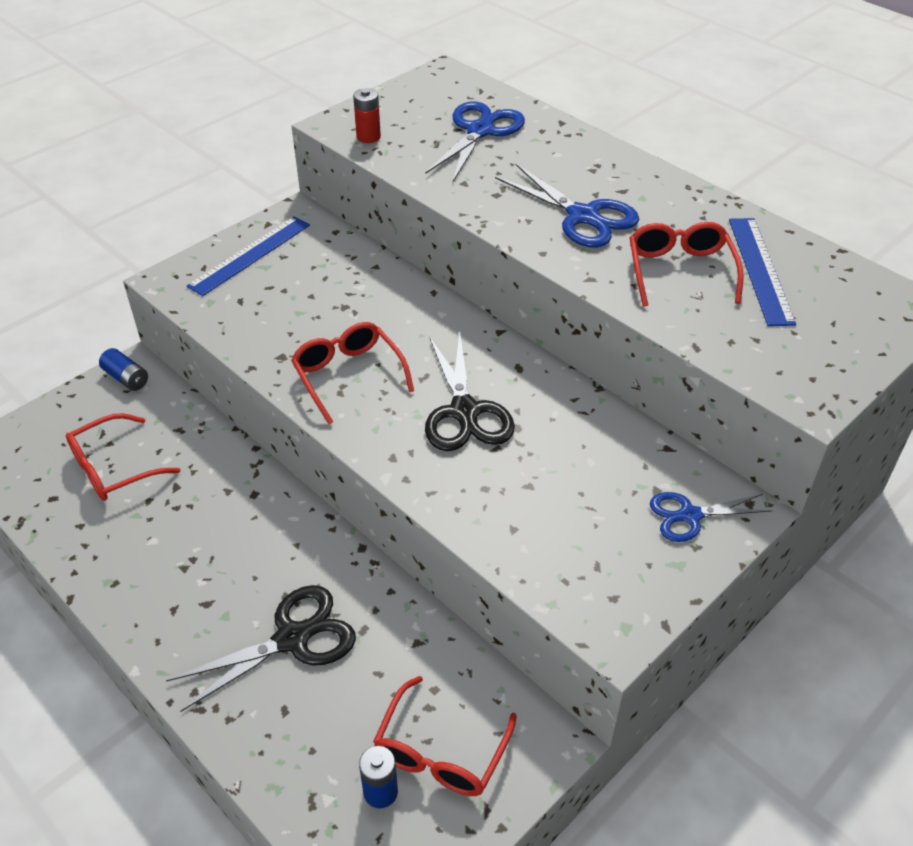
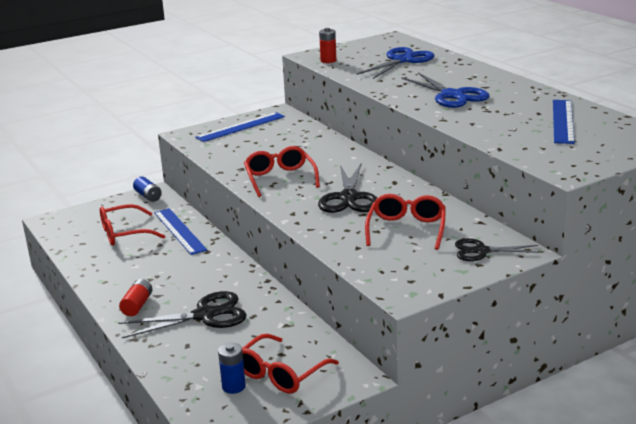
camera: 15 degrees right, 20 degrees down
(182, 631) = (137, 305): none -> red battery
(198, 452) = (179, 231): none -> blue ruler
(680, 271) = (506, 119): red glasses -> red glasses (406, 229)
(689, 515) = (481, 251): blue scissors -> black scissors

